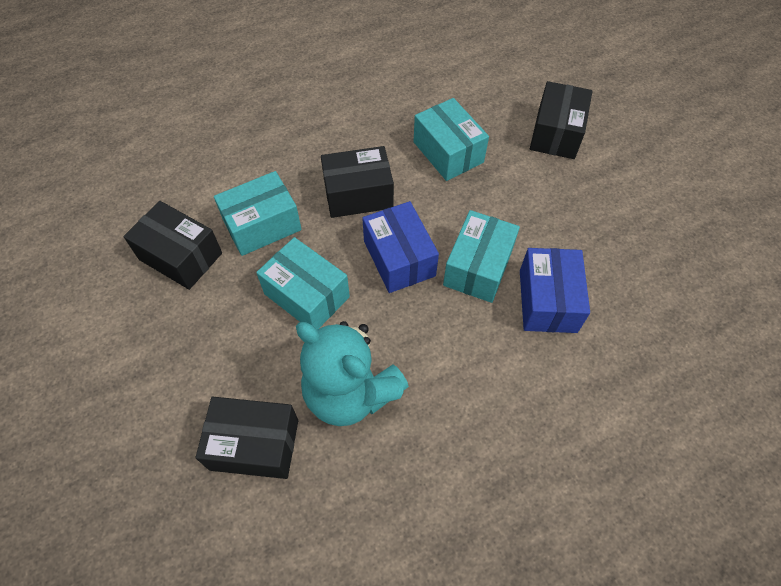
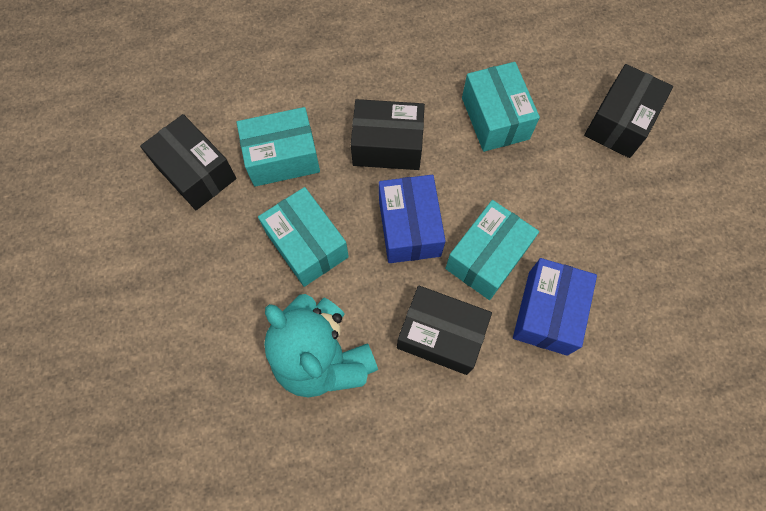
camera: 15 degrees right, 10 degrees up
(254, 445) = (219, 385): black box -> black box (440, 335)

